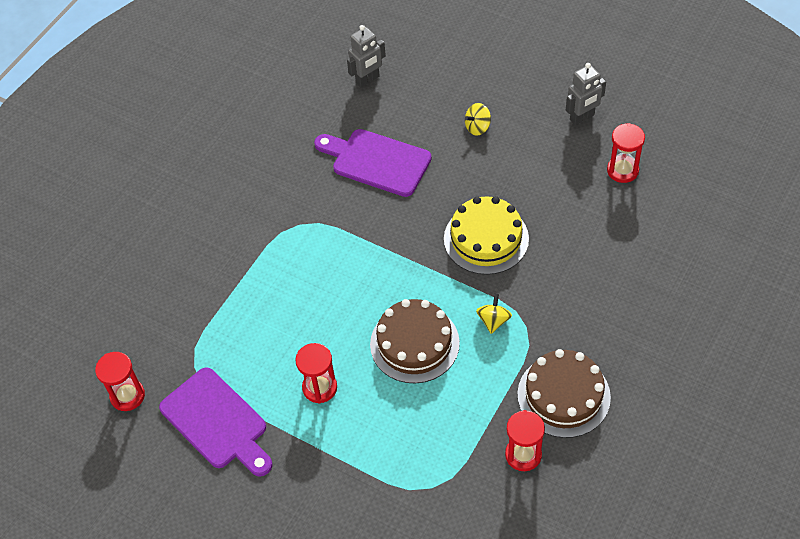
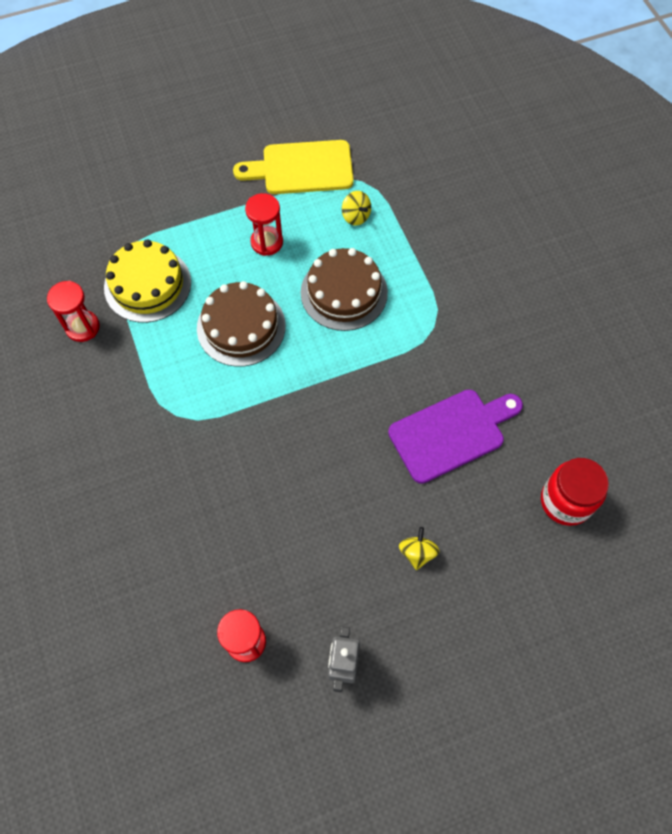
camera: 125 degrees right, 10 degrees up
(127, 396) = (375, 132): red hourglass -> none
(217, 422) = (302, 168): purple cutting board -> yellow cutting board
(367, 79) = (565, 501): grey robot -> red jar
(486, 239) = (286, 455): yellow cake -> yellow cake (147, 284)
(493, 321) = (204, 396): yellow spinning top -> yellow spinning top (356, 216)
(563, 395) = (95, 391): brown cake -> brown cake (344, 292)

